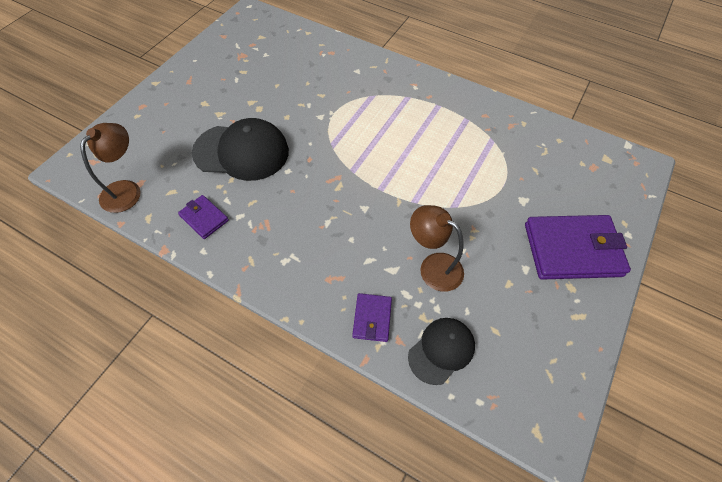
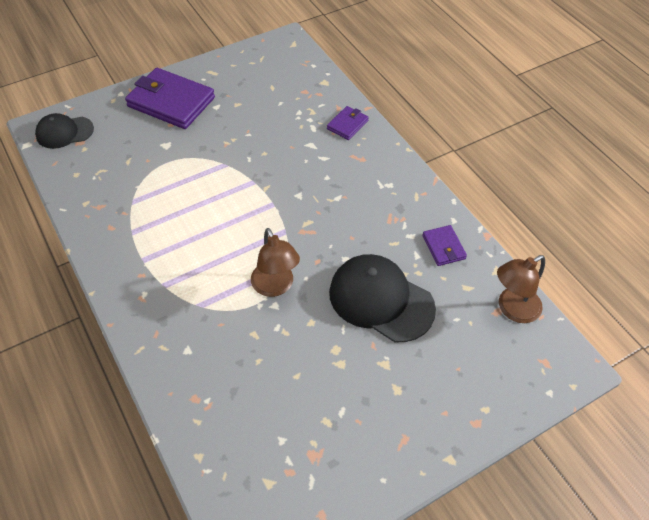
camera: 150 degrees left, 5 degrees down
(433, 266) = (279, 134): brown lamp -> brown lamp (275, 287)
(441, 350) = (315, 92): black cap -> black cap (64, 132)

